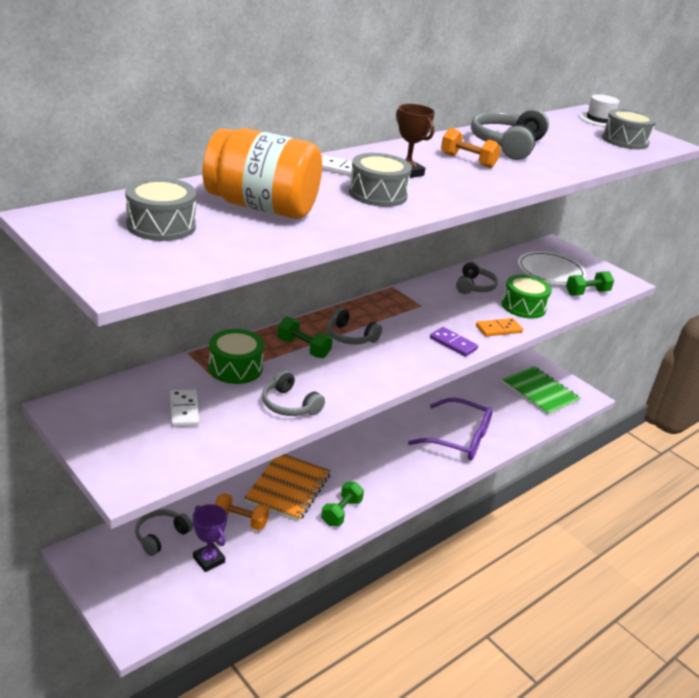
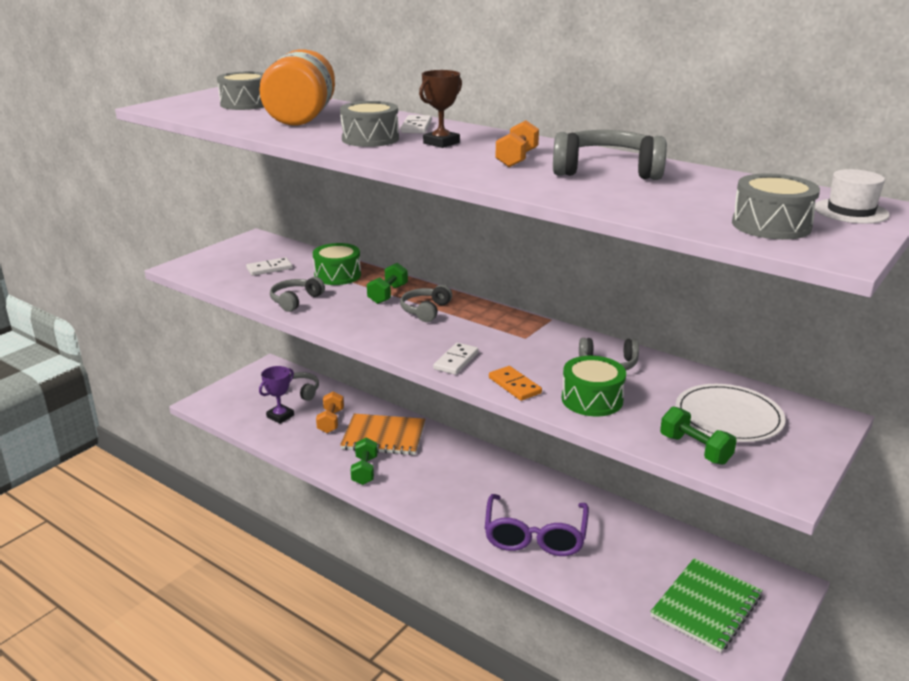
camera: 80 degrees right, 5 degrees down
(341, 512) = (365, 471): green dumbbell -> green dumbbell turned 75 degrees clockwise
(453, 344) = (456, 361): purple domino -> white domino

